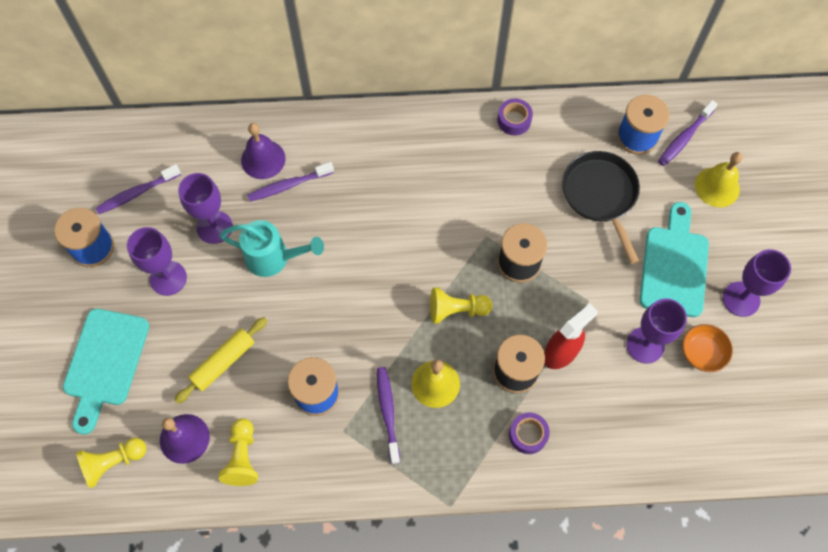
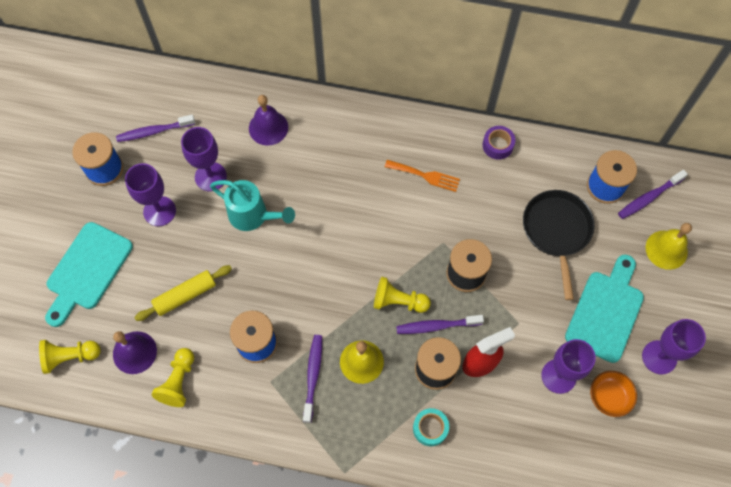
camera: 15 degrees right, 0 degrees up
(288, 185) = (283, 156): purple toothbrush -> purple toothbrush (436, 326)
(447, 170) = (425, 176): none -> orange fork
(528, 435) = (430, 428): purple tape -> turquoise tape

